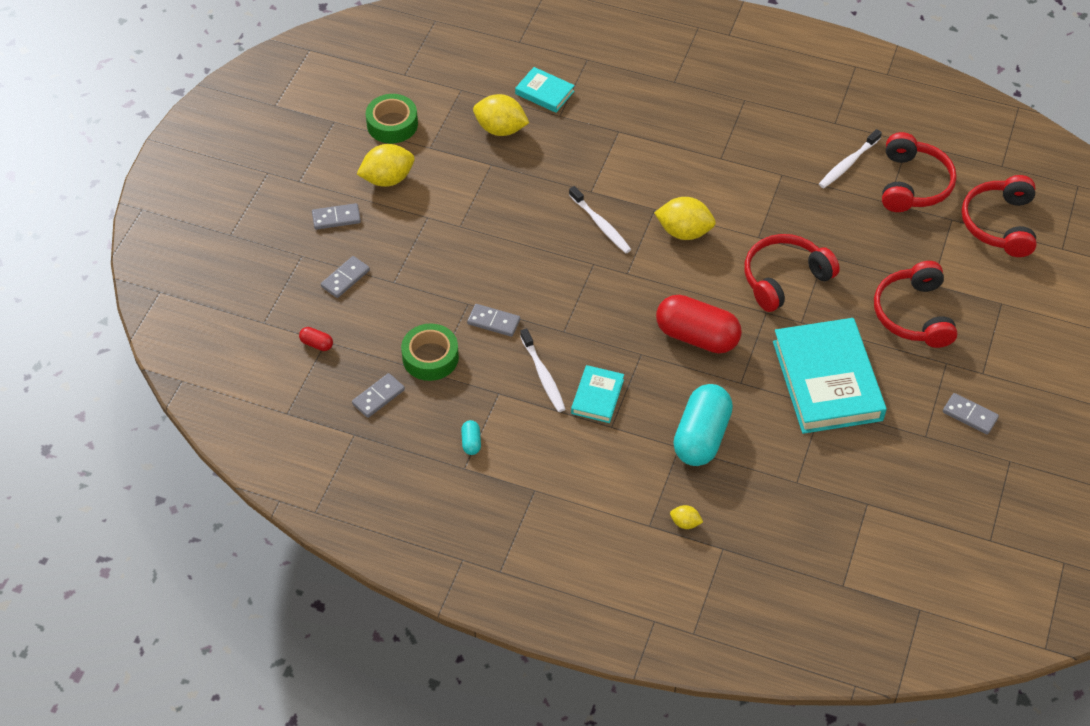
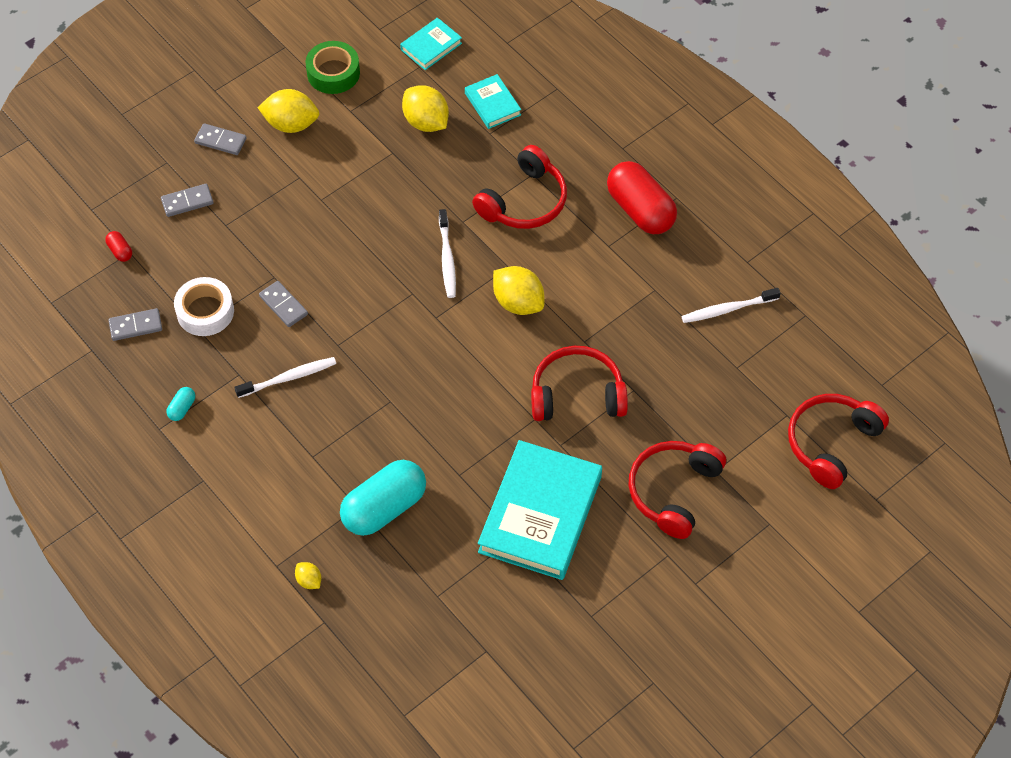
camera: 30 degrees right, 5 degrees up
(430, 357) = (205, 311): green tape -> white tape
(543, 375) = (289, 378): white toothbrush -> white toothbrush turned 120 degrees counterclockwise
(597, 396) = (321, 422): turquoise book -> turquoise book (431, 46)
(697, 336) = (453, 410): red capsule -> red capsule (640, 210)
(913, 184) = (776, 361): red headphones -> red headphones (524, 201)
(970, 415) = (650, 618): grey domino -> none

